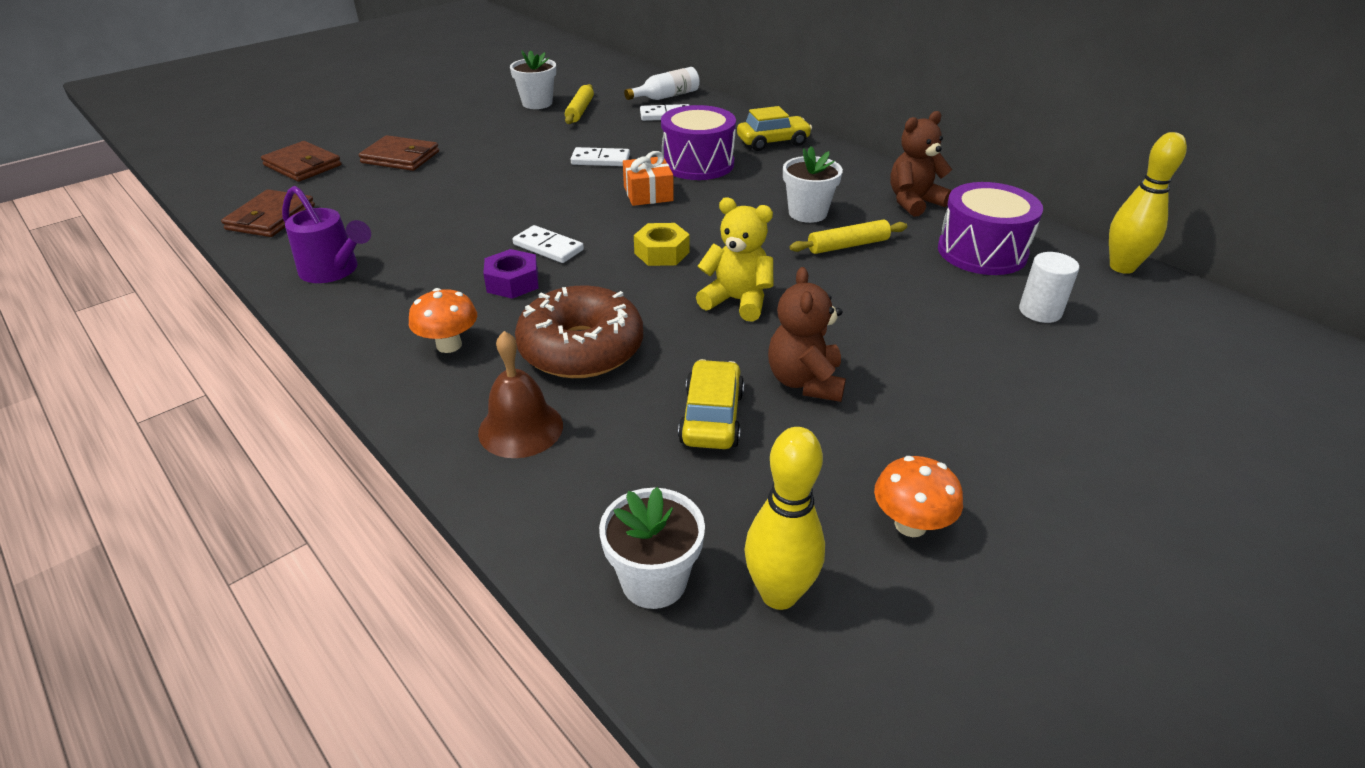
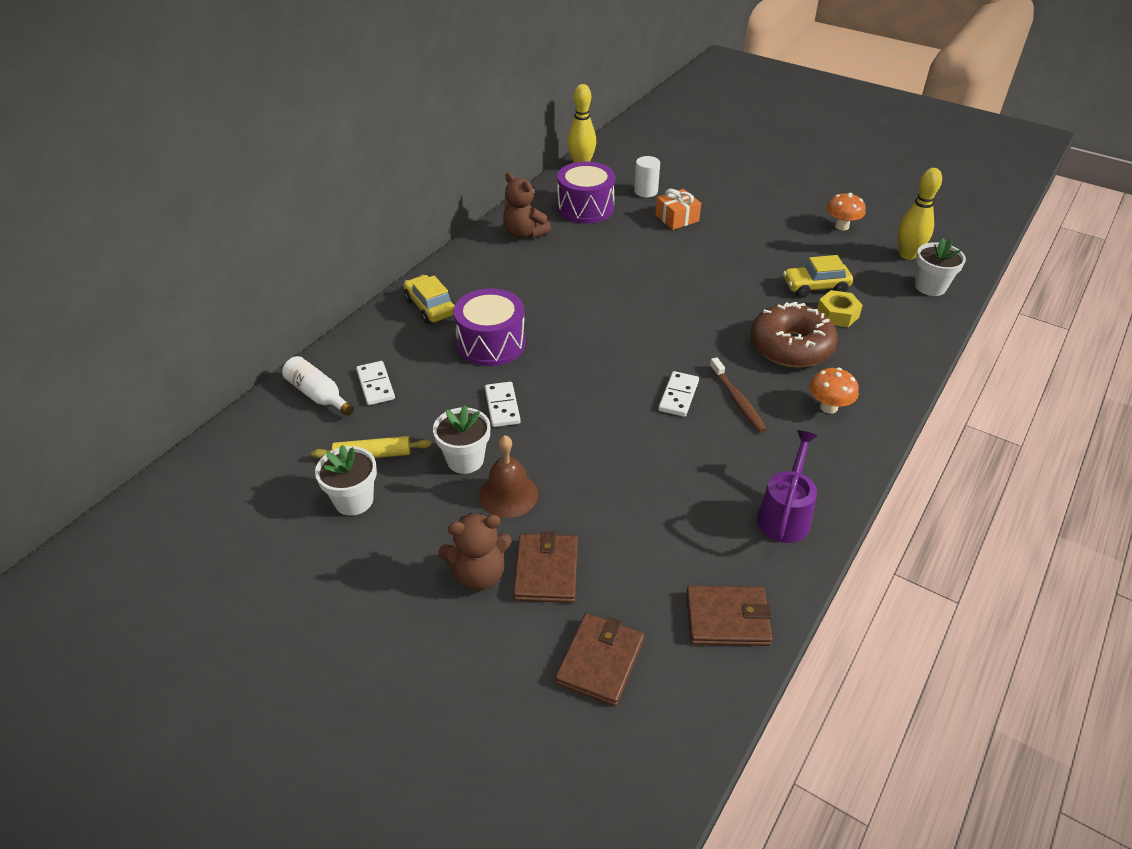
camera: 105 degrees left, 5 degrees up
(513, 282) = (737, 400): purple nut -> brown toothbrush
(520, 428) = (876, 351): brown bell -> brown bell (508, 494)
(648, 193) = (562, 361): orange gift -> orange gift (677, 218)
(661, 253) = (655, 336): yellow nut -> yellow nut (837, 314)
(737, 301) = (698, 293): yellow teddy bear -> none
(805, 381) = (763, 261): brown teddy bear -> brown teddy bear (479, 574)
(807, 213) = (562, 277): white flower pot -> white flower pot (465, 460)
(848, 245) = (602, 257): yellow rolling pin -> none

